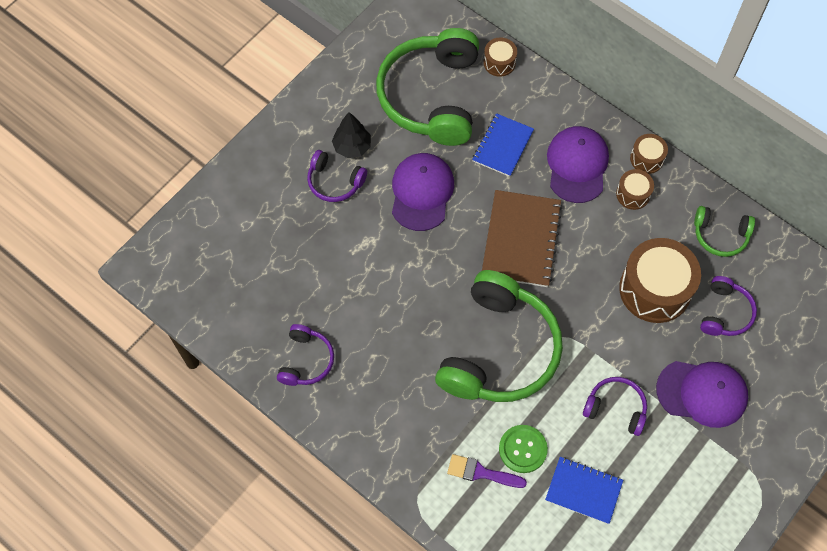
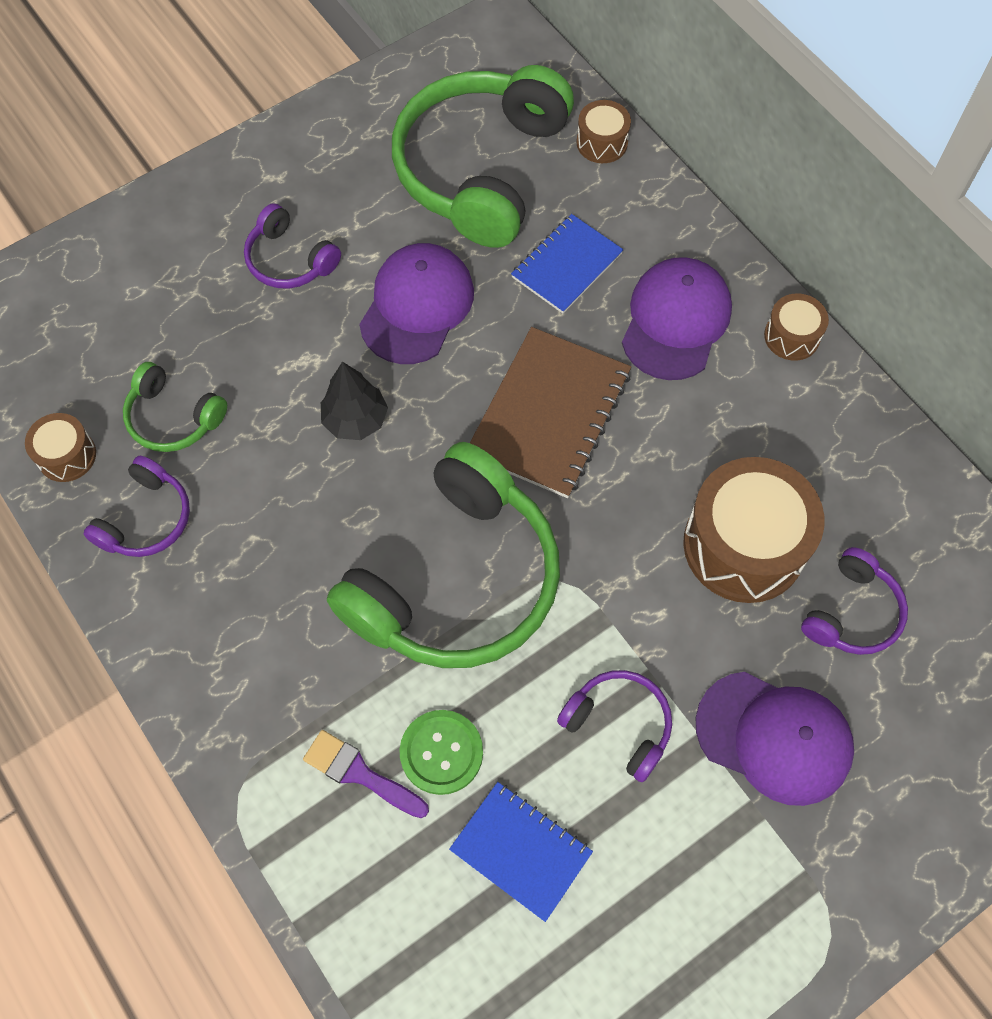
camera: 15 degrees right, 0 degrees up
(352, 147) = (334, 215): black tree -> black tree (355, 420)
(633, 194) = (752, 386): brown drum -> brown drum (67, 455)
(720, 235) = (879, 484): green headphones -> green headphones (173, 417)

